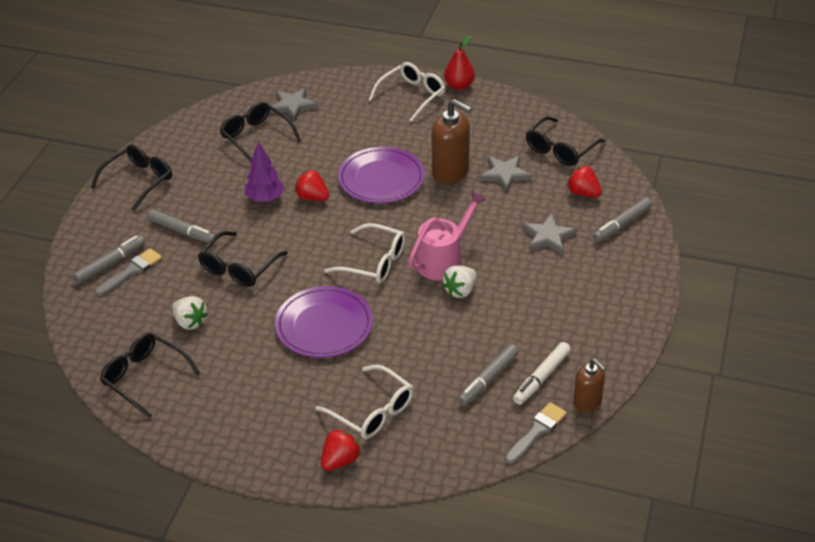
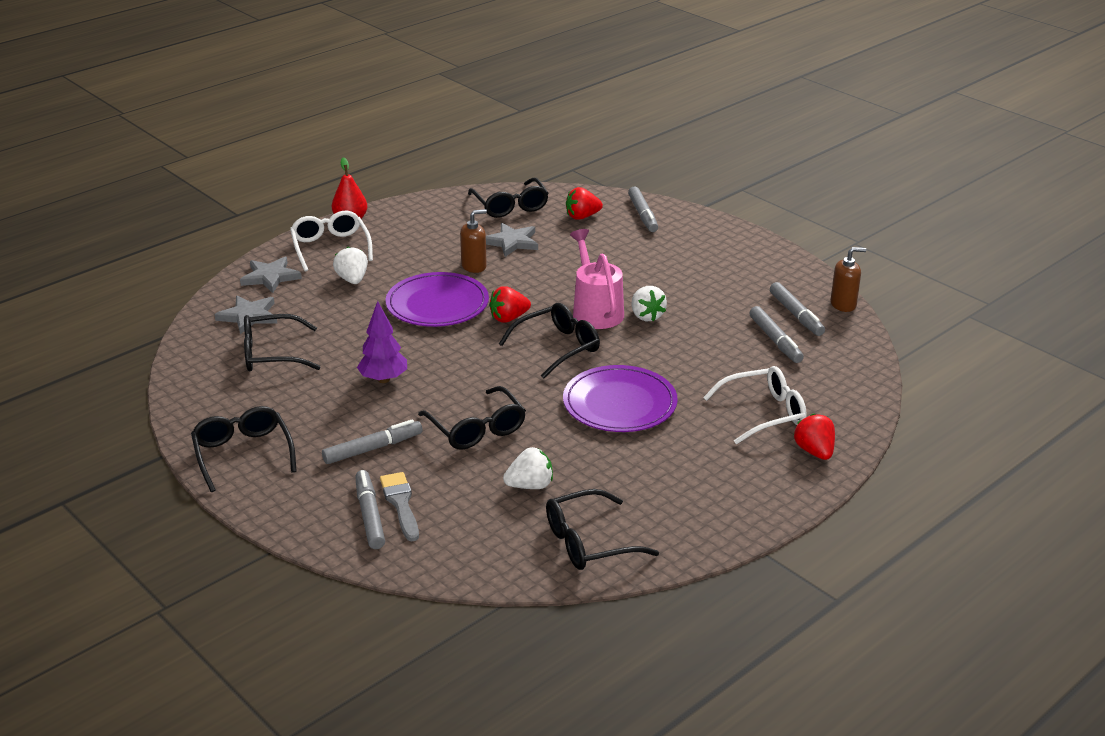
camera: 60 degrees left, 10 degrees down
(312, 197) = (417, 351): red strawberry -> red strawberry (509, 318)
(374, 262) = (557, 347): white glasses -> black glasses
(378, 126) = (352, 280): none -> white strawberry
(450, 172) = (474, 266): brown soap dispenser -> brown soap dispenser, size x0.61
(536, 431) = (858, 339): grey brush -> none
(541, 378) = (796, 315): white marker -> grey marker
(548, 237) = (621, 251): grey star -> grey star (270, 277)

